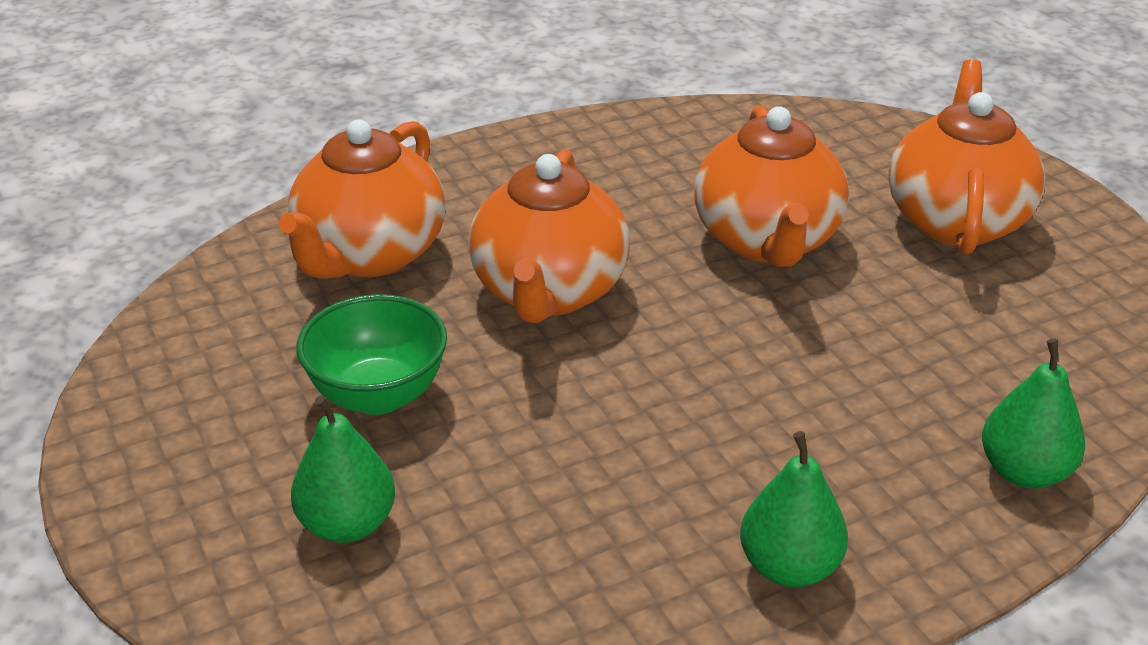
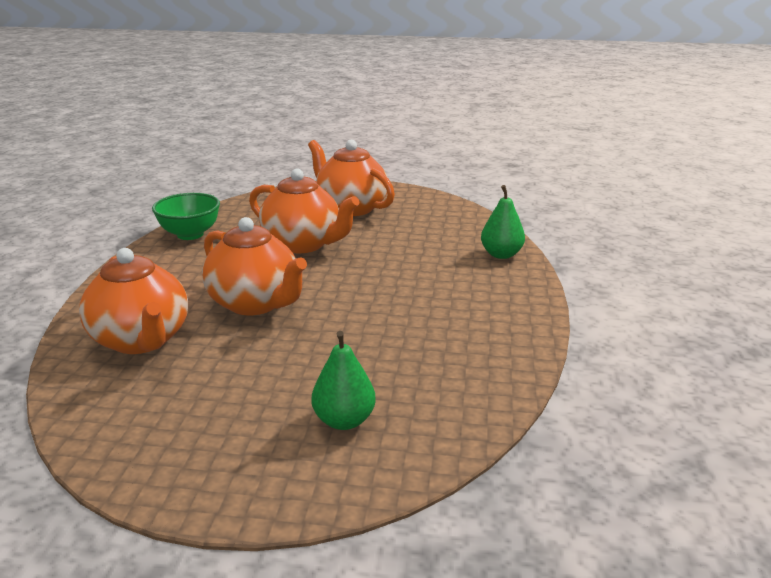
camera: 55 degrees left, 10 degrees down
(378, 395) = (259, 377): green bowl -> green bowl (190, 234)
(789, 567) = (500, 317): green pear -> none

